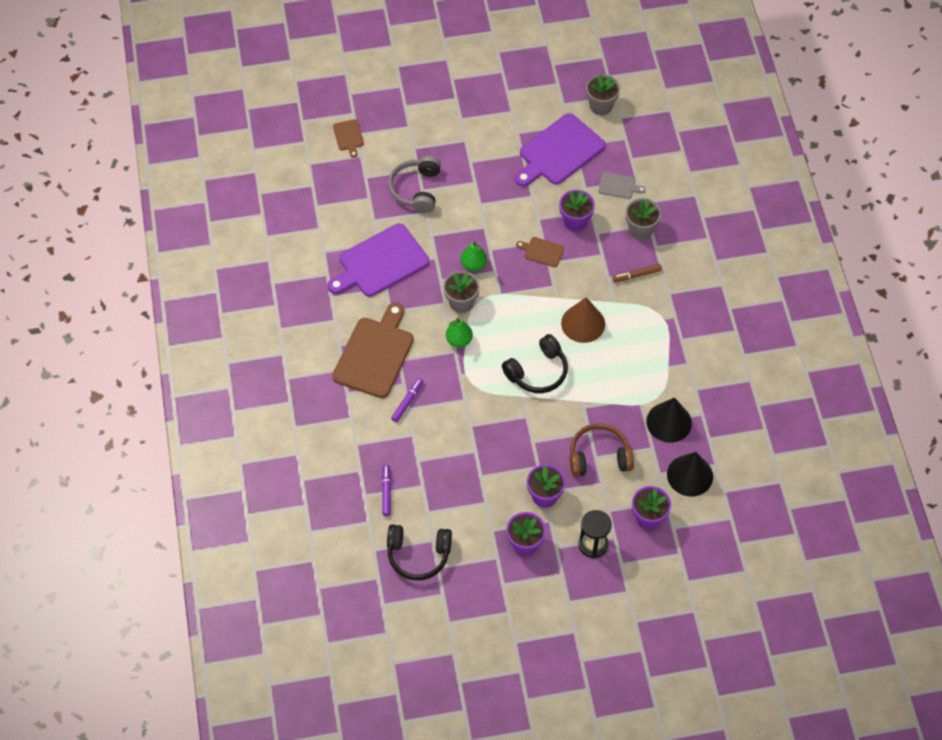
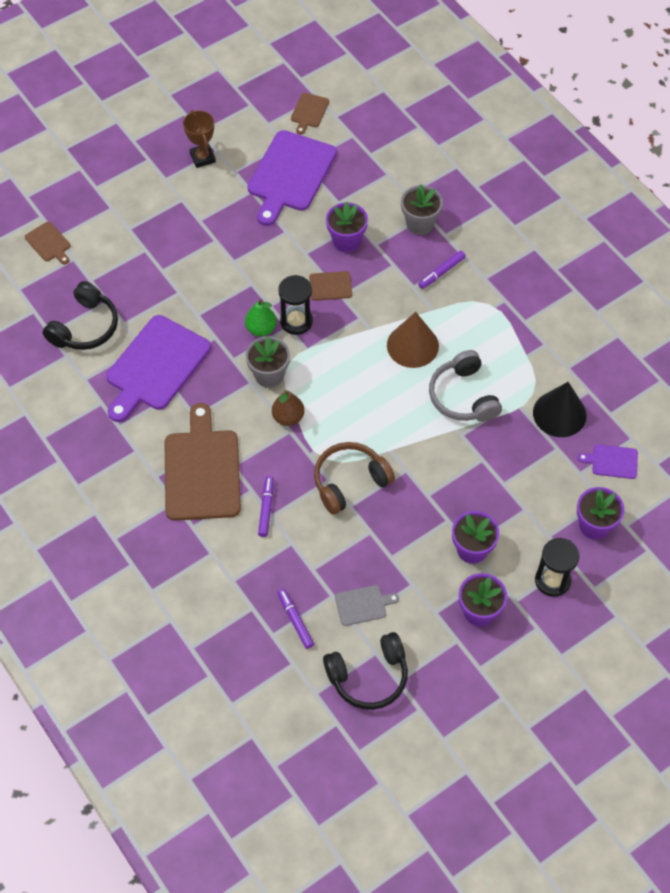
camera: 25 degrees left, 0 degrees up
(416, 189) = (155, 272): grey headphones -> grey headphones (463, 396)
(459, 340) = (288, 417): green pear -> brown pear
(498, 112) = (202, 158): none -> brown trophy
(503, 269) = (296, 321): none -> black hourglass
(537, 371) = (391, 416): black headphones -> black headphones (85, 327)
(599, 457) = (507, 482): brown headphones -> brown headphones (350, 482)
(601, 106) = (309, 112): grey flower pot -> brown cutting board
(618, 186) = (372, 187): grey cutting board -> grey cutting board (363, 605)
(636, 275) = (441, 272): brown marker -> purple marker
(690, 475) = (612, 461): black cone -> purple cutting board

